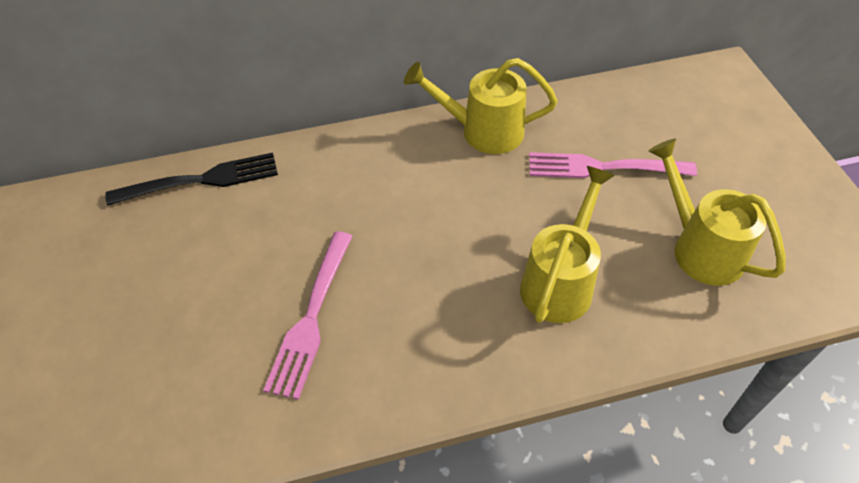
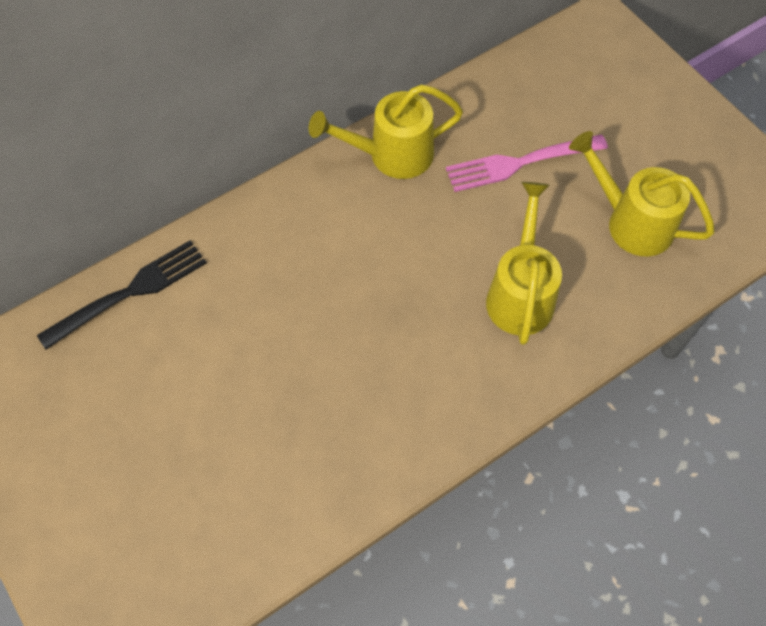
camera: 20 degrees left, 10 degrees up
(312, 316) = (308, 398): pink fork -> none

